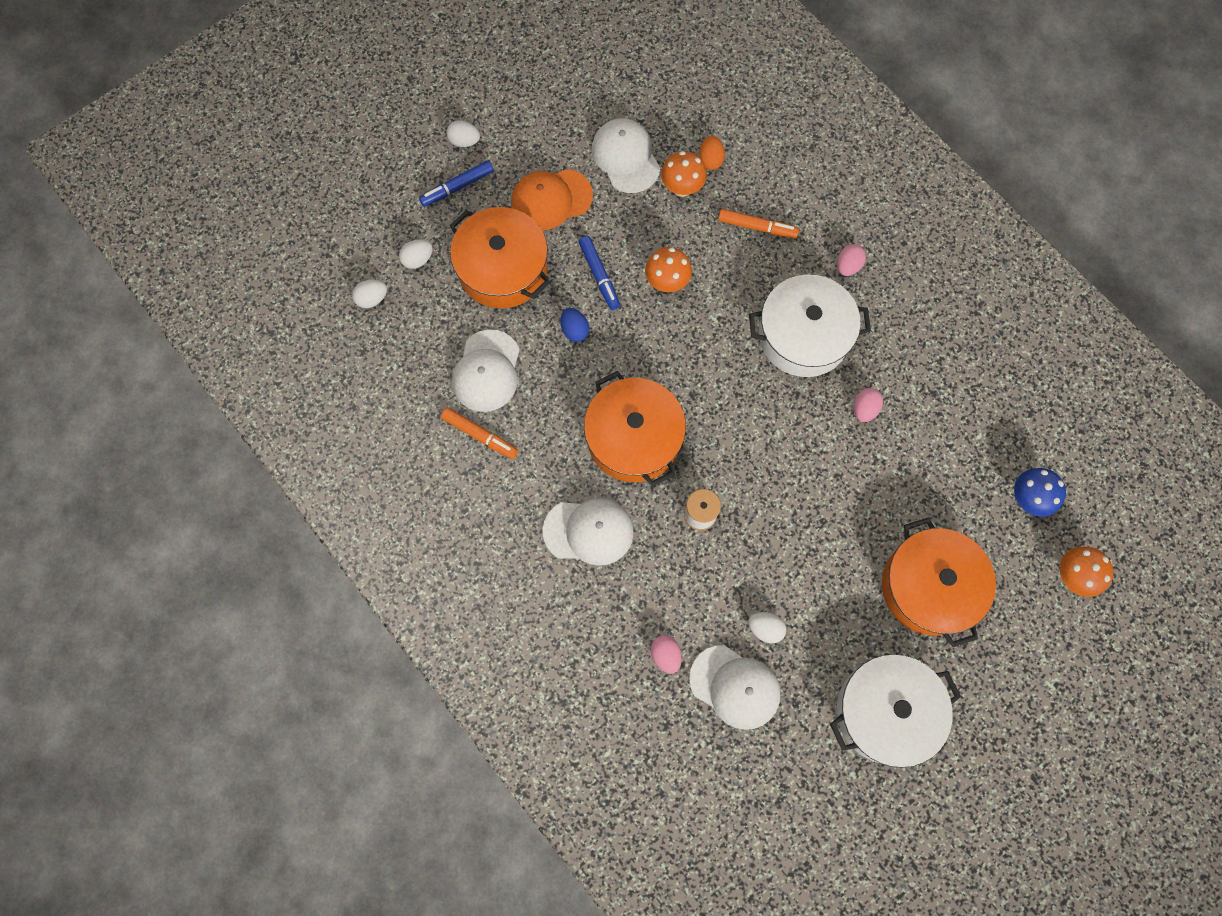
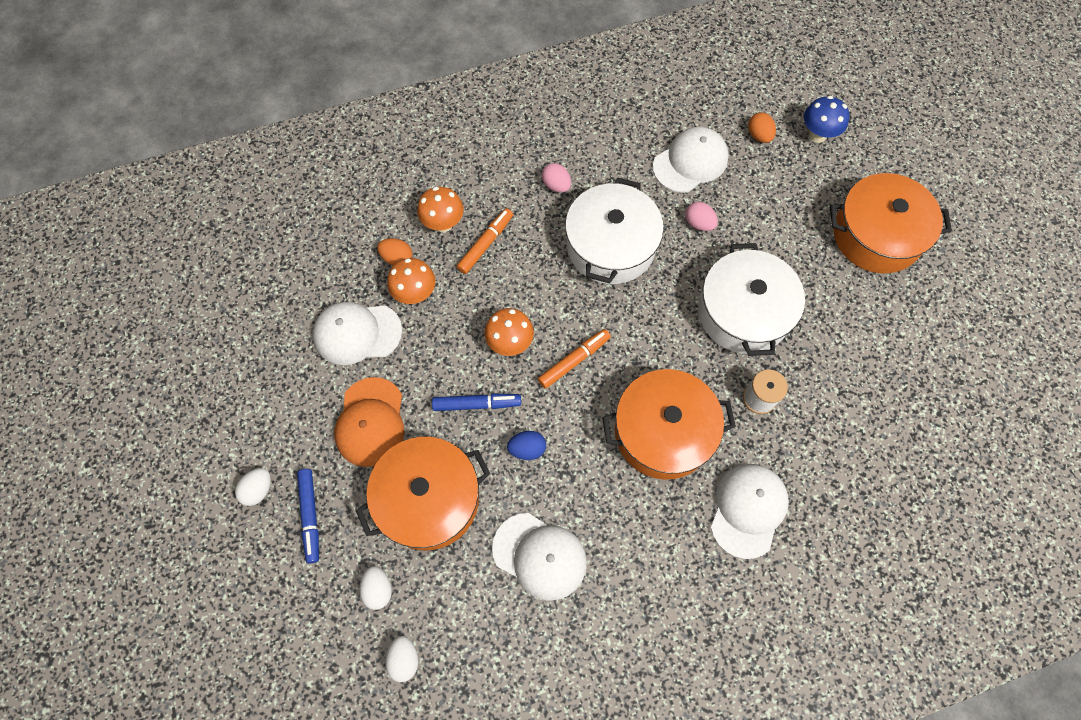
camera: 70 degrees left, 5 degrees down
(480, 435) = (610, 587): orange marker -> orange marker (574, 361)
(665, 655) = (891, 480): pink egg -> none
(735, 687) = (934, 427): white cap -> white cap (690, 162)
(765, 628) = (884, 381): white egg -> none
(885, 712) = (980, 310): white pot -> white pot (743, 312)
(998, 440) = (759, 136): none -> orange egg
(1073, 576) = (891, 130): orange mushroom -> orange mushroom (443, 224)

